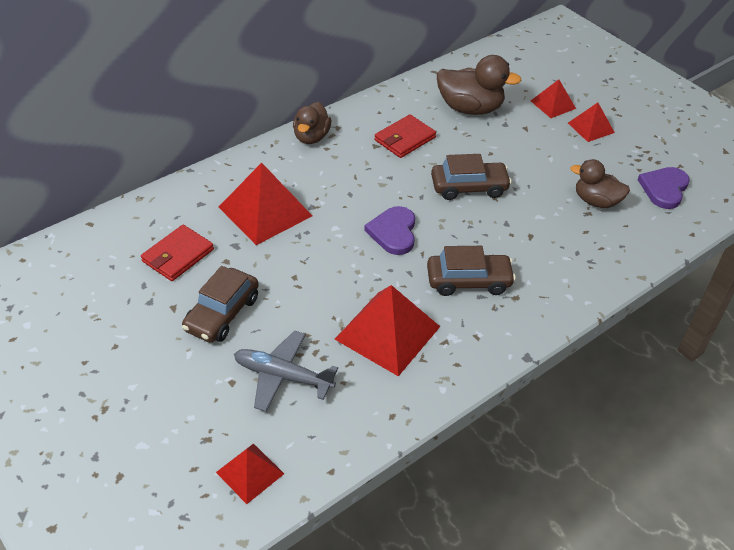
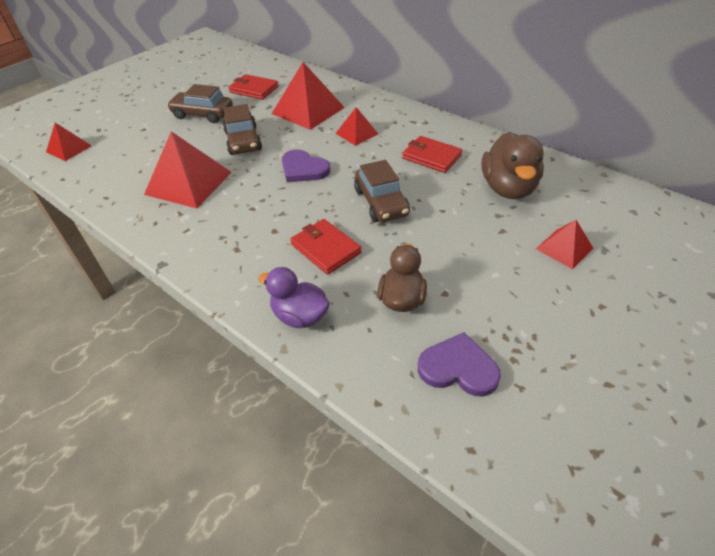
camera: 80 degrees right, 0 degrees up
(283, 376) = (147, 146): grey plane -> none
(311, 137) = (405, 113): brown duck -> none
(393, 232) = (303, 169): purple heart -> purple heart turned 135 degrees counterclockwise
(468, 281) = (253, 217): brown car -> brown car (243, 141)
(527, 235) = (325, 248): none -> red wallet
(591, 127) = (542, 285): red pyramid -> red pyramid (357, 133)
(608, 263) = (299, 316): none -> purple duck

